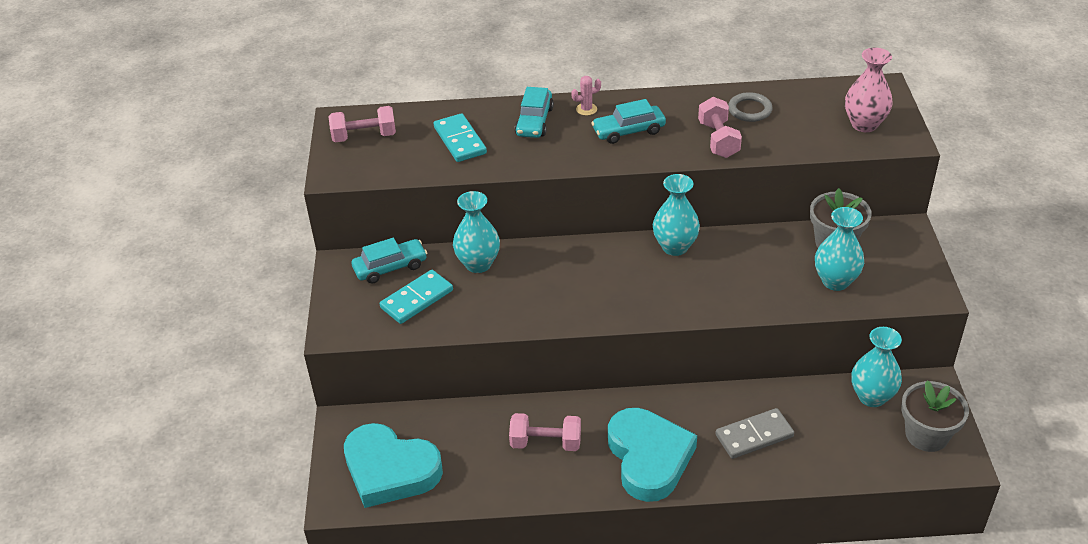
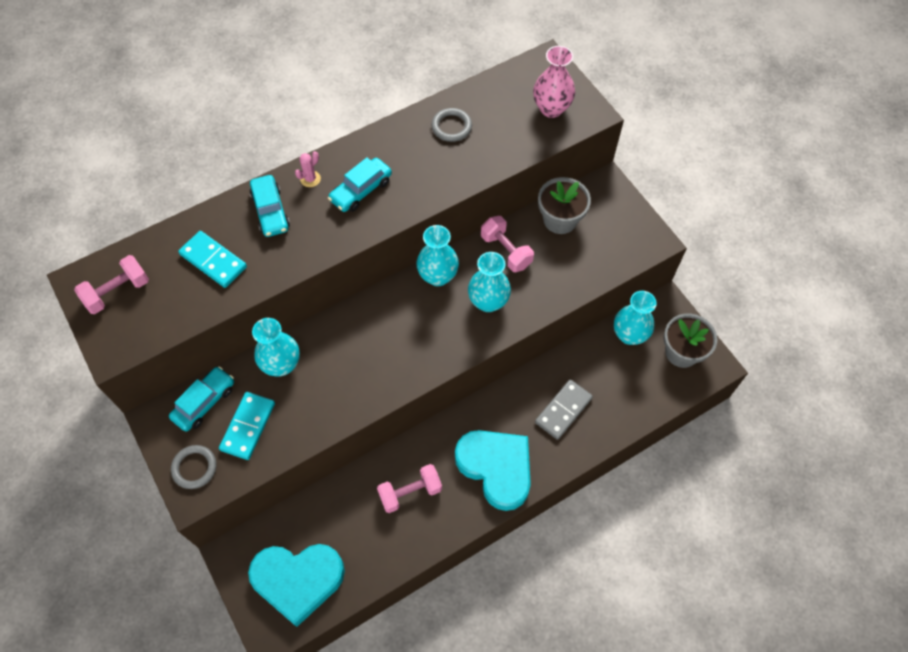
camera: 30 degrees left, 20 degrees up
(349, 312) = (194, 468): none -> grey ring
(718, 140) = (442, 171): pink dumbbell -> pink dumbbell (506, 251)
(835, 281) = (578, 259): turquoise vase -> turquoise vase (488, 302)

